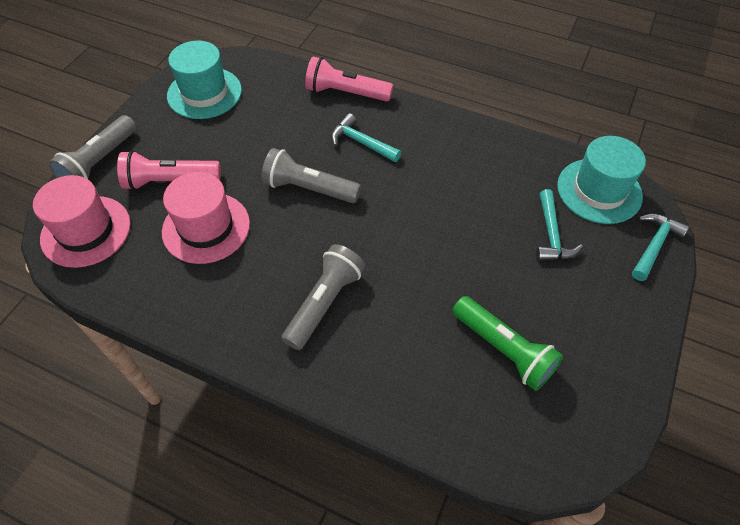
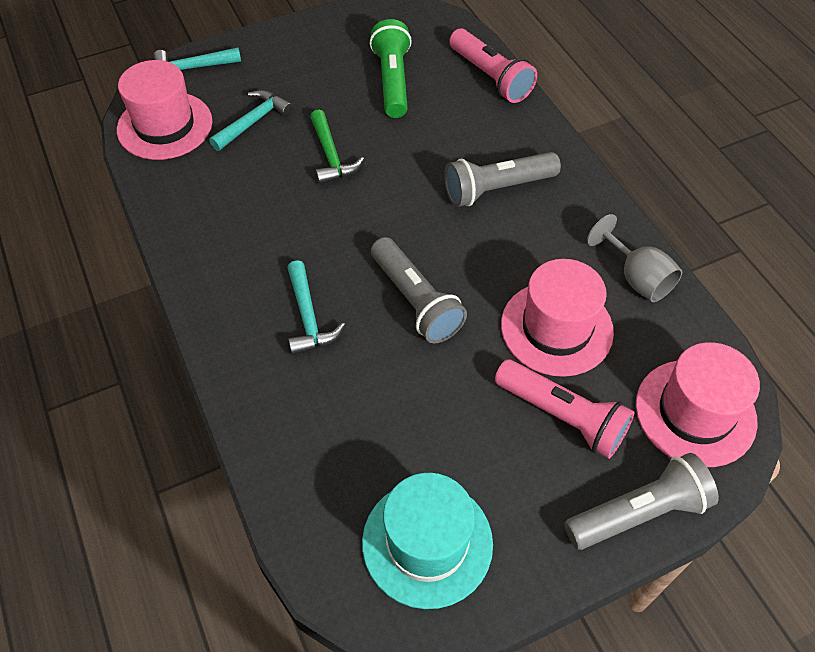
camera: 140 degrees left, 0 degrees up
(169, 298) = (636, 278): none -> grey goblet
(346, 93) = (251, 400): pink flashlight -> pink flashlight (490, 77)
(467, 246) = (331, 156): none -> green hammer
(599, 191) = (165, 126): turquoise hat -> pink hat

